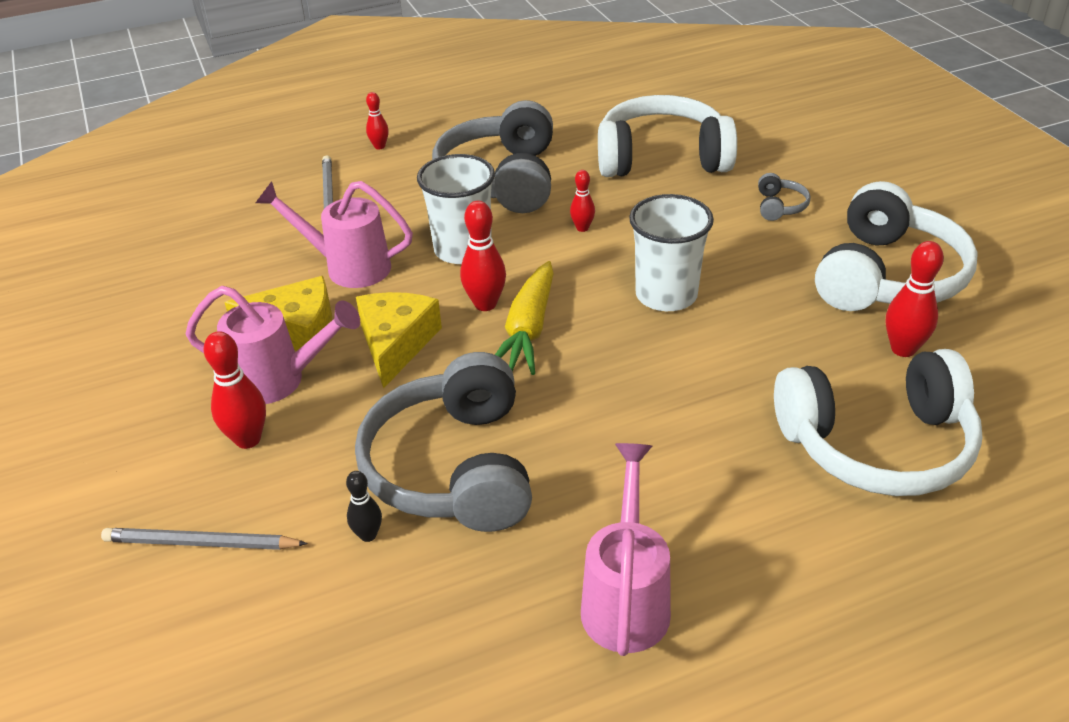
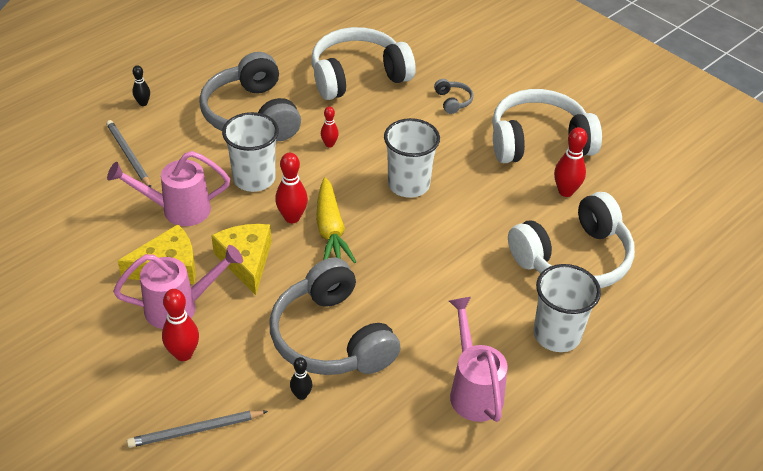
camera: 25 degrees left, 5 degrees up
(379, 146) = (143, 103): red bowling pin -> black bowling pin
(801, 551) = (557, 335): none -> white cup
(887, 276) = (539, 141): white headphones -> white headphones turned 105 degrees counterclockwise

